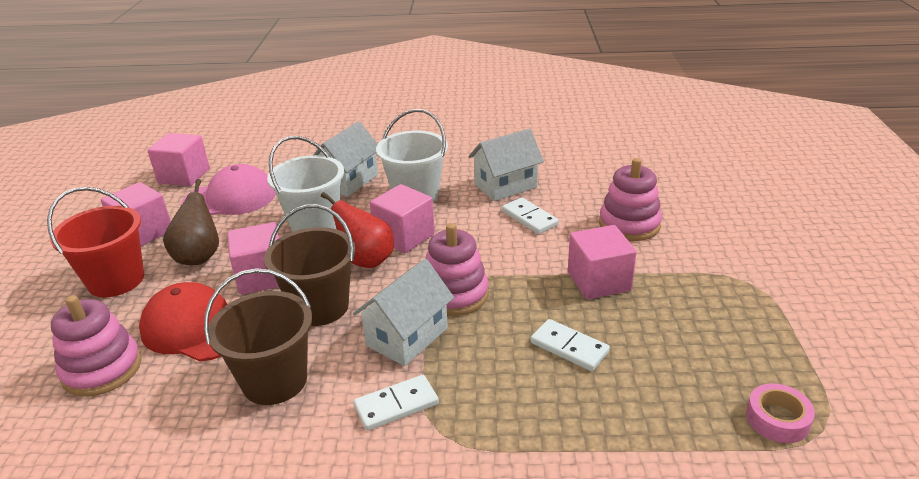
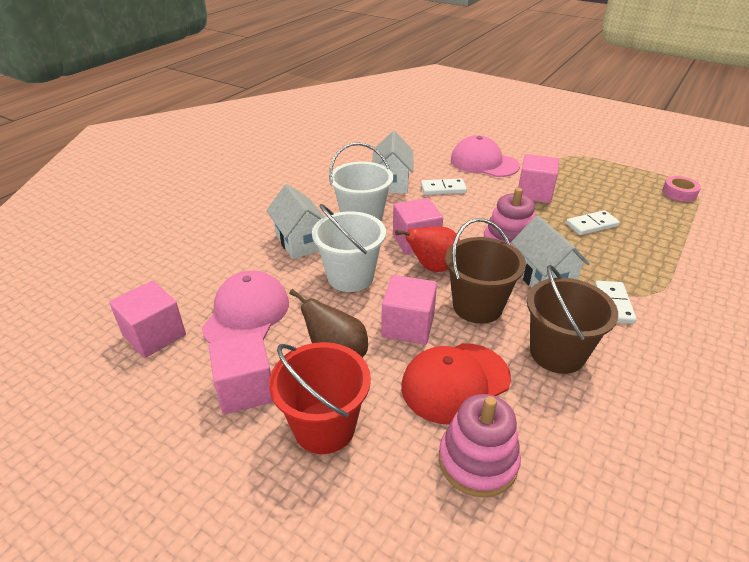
camera: 60 degrees left, 5 degrees up
(629, 224) = (484, 163): pink stacking toy -> pink cap

